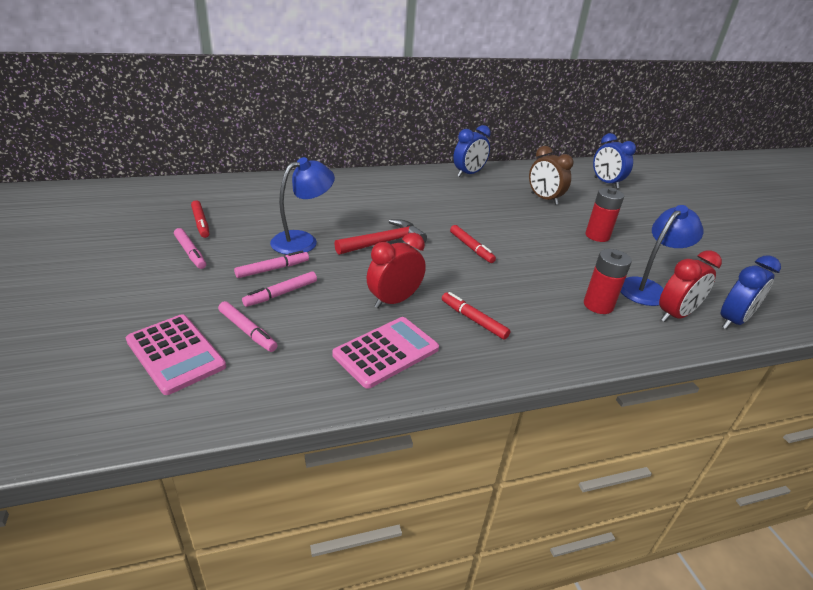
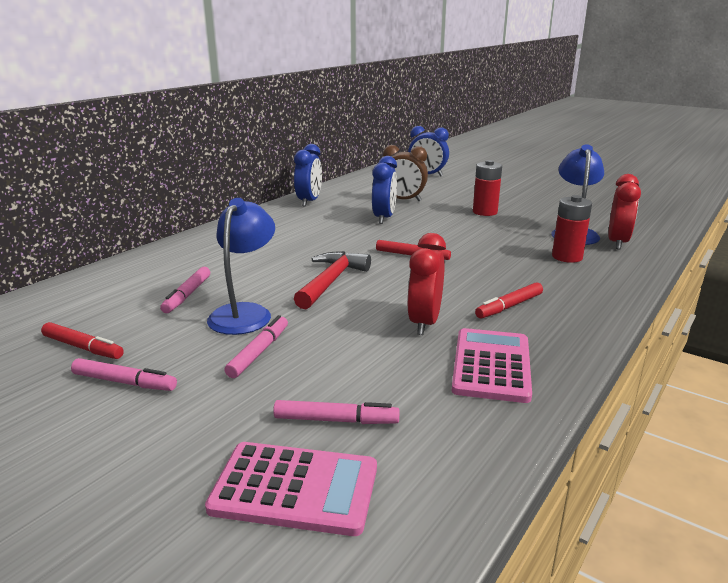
camera: 35 degrees left, 10 degrees down
(281, 294) = (309, 369): pink marker -> pink marker (187, 295)
(473, 320) = (509, 306): red marker -> red marker turned 45 degrees counterclockwise
(733, 321) = (649, 232): blue clock -> blue clock (384, 218)

